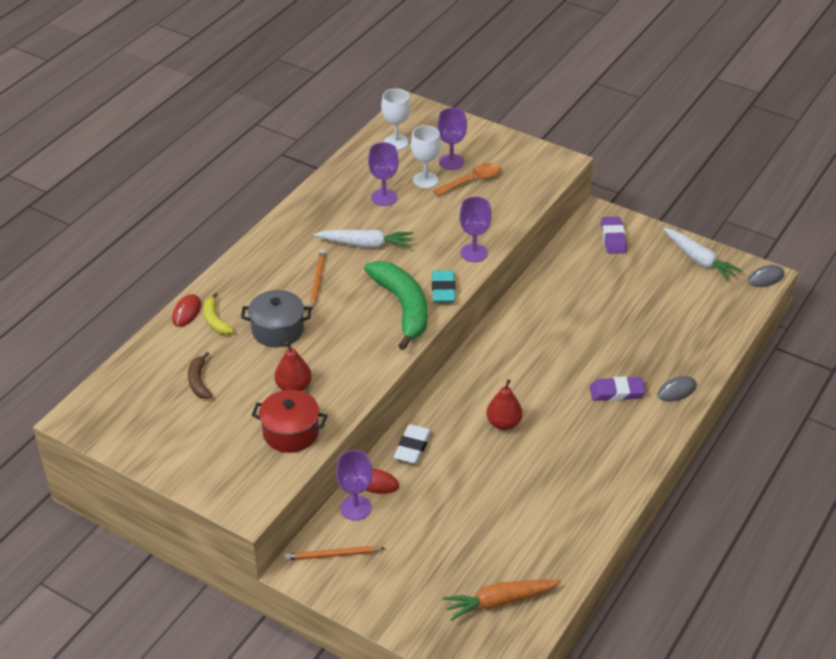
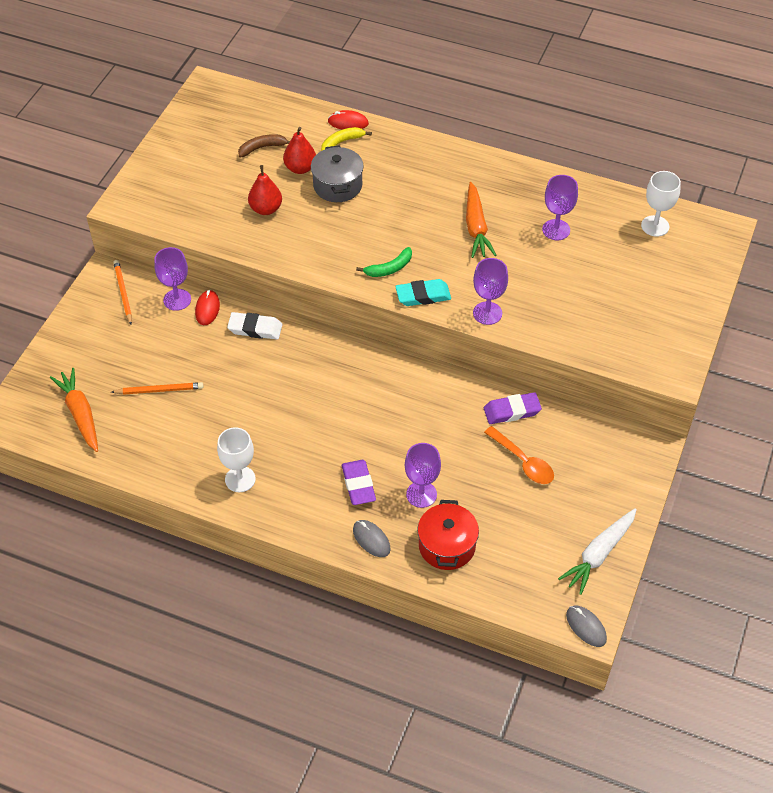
camera: 80 degrees right, 10 degrees up
(291, 433) = (210, 217): red pot -> red pot (447, 546)
(317, 281) = (412, 201): orange pencil -> orange pencil (159, 390)
(365, 244) = (476, 227): white carrot -> orange carrot
(403, 307) = (389, 268): green banana -> green banana, size x0.48
(425, 180) = (597, 259): white goblet -> white goblet (240, 479)
(451, 162) = (637, 276): purple goblet -> purple goblet (421, 494)
(472, 181) = (610, 297): orange spoon -> orange spoon (523, 462)
(503, 423) = (297, 394): red pear -> red pear (300, 168)
(613, 238) = (611, 465): purple eraser -> purple eraser (512, 411)

